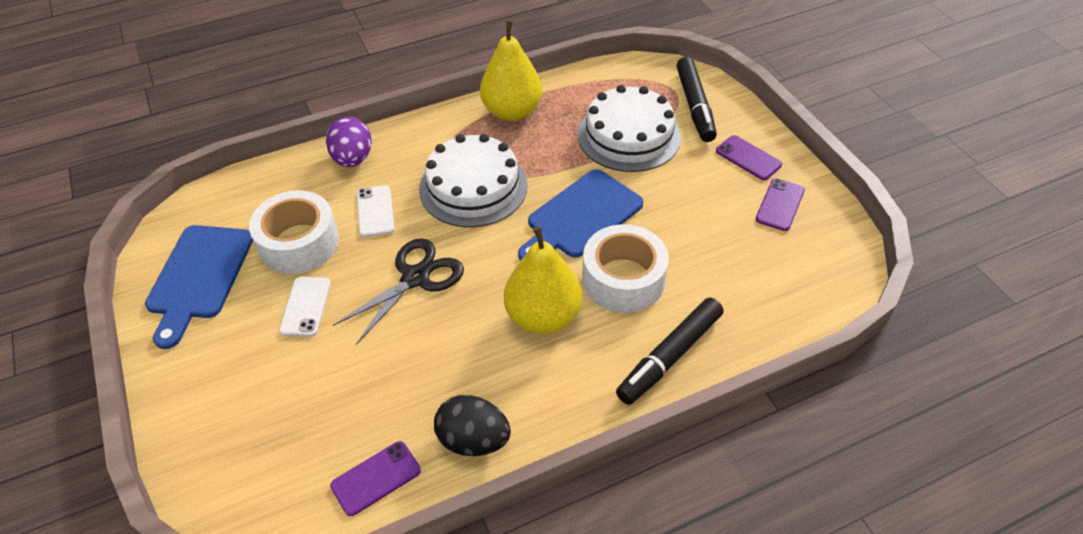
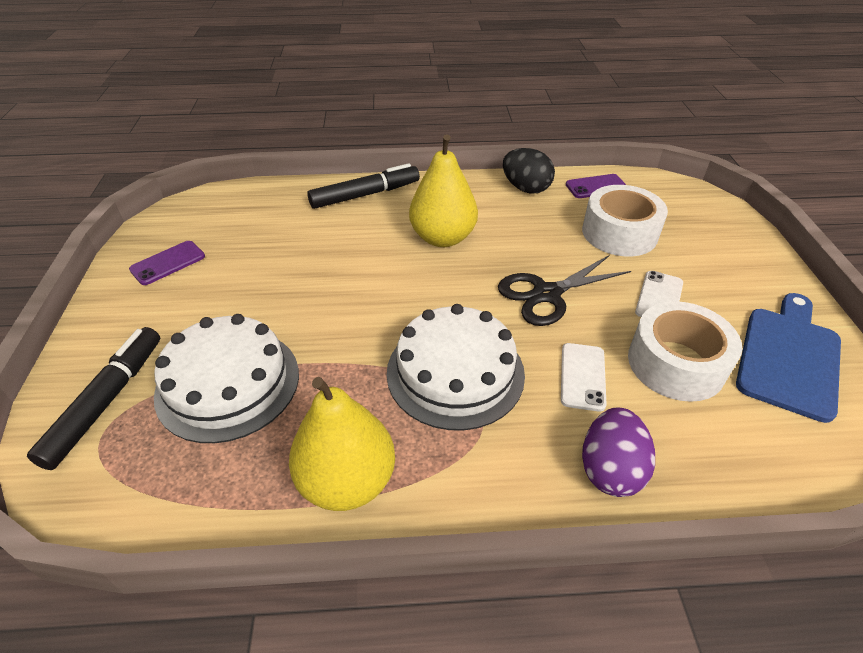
camera: 160 degrees left, 5 degrees down
(581, 217) = (357, 305): blue cutting board -> none
(623, 279) = (359, 245): white tape -> white tape (619, 233)
(748, 158) = (136, 314): purple phone -> none

